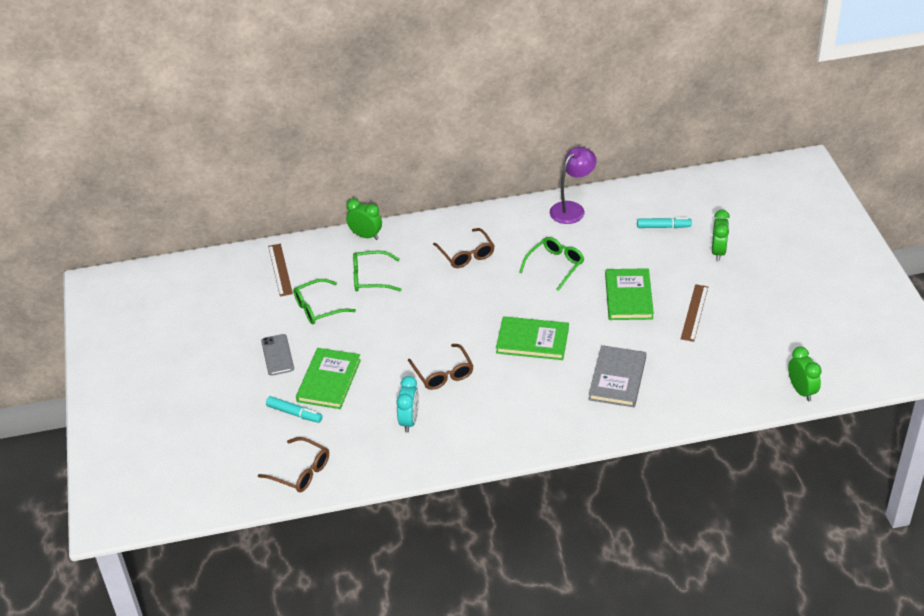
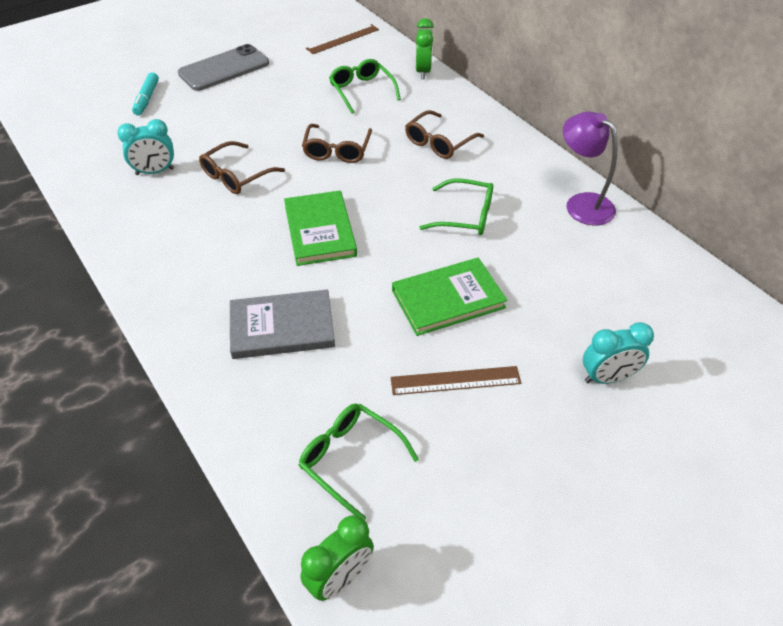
camera: 65 degrees right, 5 degrees up
(277, 355) = (224, 69): grey phone -> grey phone, size x1.58
(300, 471) = (67, 123): brown glasses -> brown glasses (337, 150)
(318, 308) = (300, 73): green glasses -> green glasses (350, 459)
(329, 380) = (199, 106): green book -> none
(572, 209) = (582, 203): purple lamp -> purple lamp turned 150 degrees counterclockwise
(663, 227) = (616, 300): turquoise marker -> none
(718, 252) = (607, 377): green clock -> turquoise clock

